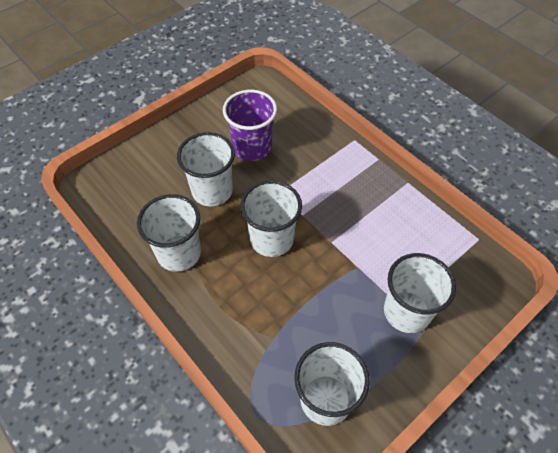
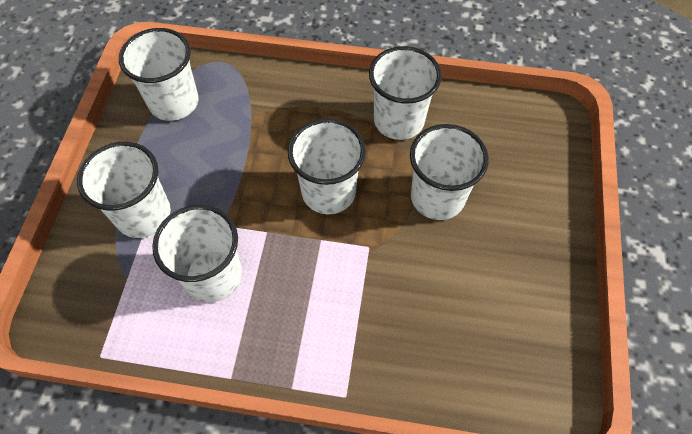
camera: 140 degrees right, 5 degrees up
(252, 147) = (455, 282): purple cup -> none
(383, 239) = (213, 276): none -> white cup

